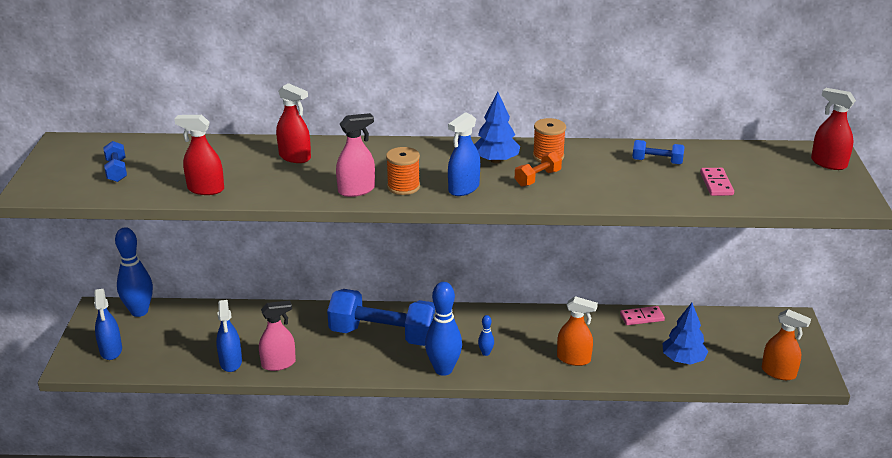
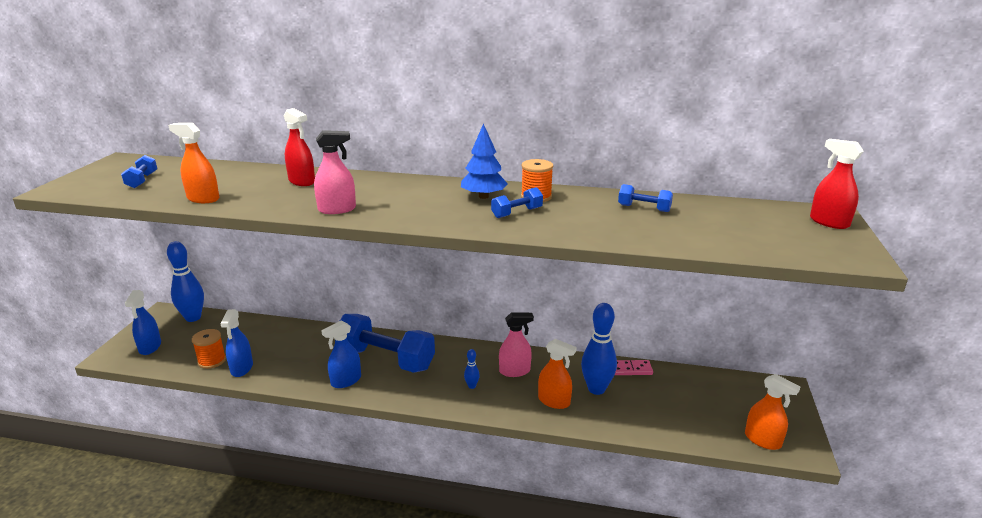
camera: 10 degrees right, 5 degrees down
(205, 189) = (203, 199): red spray bottle -> orange spray bottle
(278, 364) = (282, 374): pink spray bottle -> pink spray bottle (515, 371)
(403, 187) = (383, 210): orange spool -> orange spool (212, 360)
(443, 369) = (426, 397): blue bowling pin -> blue bowling pin (596, 389)
(463, 188) = (439, 215): blue spray bottle -> blue spray bottle (346, 381)
(537, 178) = (517, 213): orange dumbbell -> blue dumbbell
(683, 359) = (664, 415): blue tree -> none
(716, 184) = (701, 231): pink domino -> none

